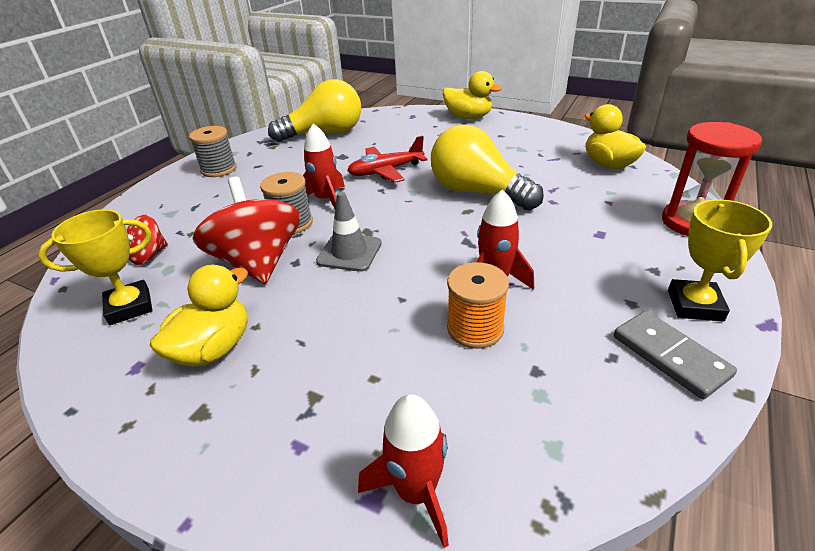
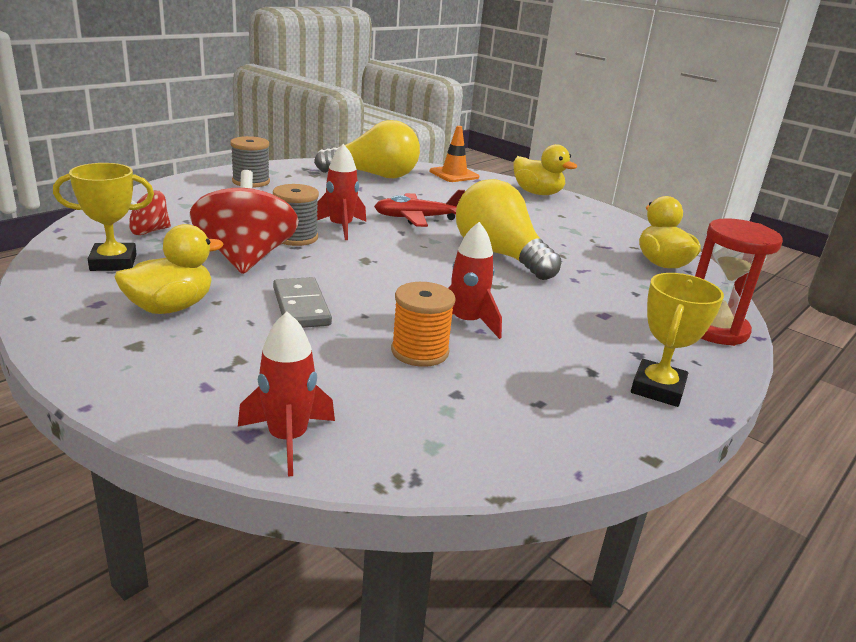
camera: 10 degrees right, 10 degrees down
(349, 252) = (337, 271): grey traffic cone -> none
(390, 115) = (454, 174): none -> orange traffic cone
(669, 356) = (598, 416): grey domino -> grey domino (301, 306)

